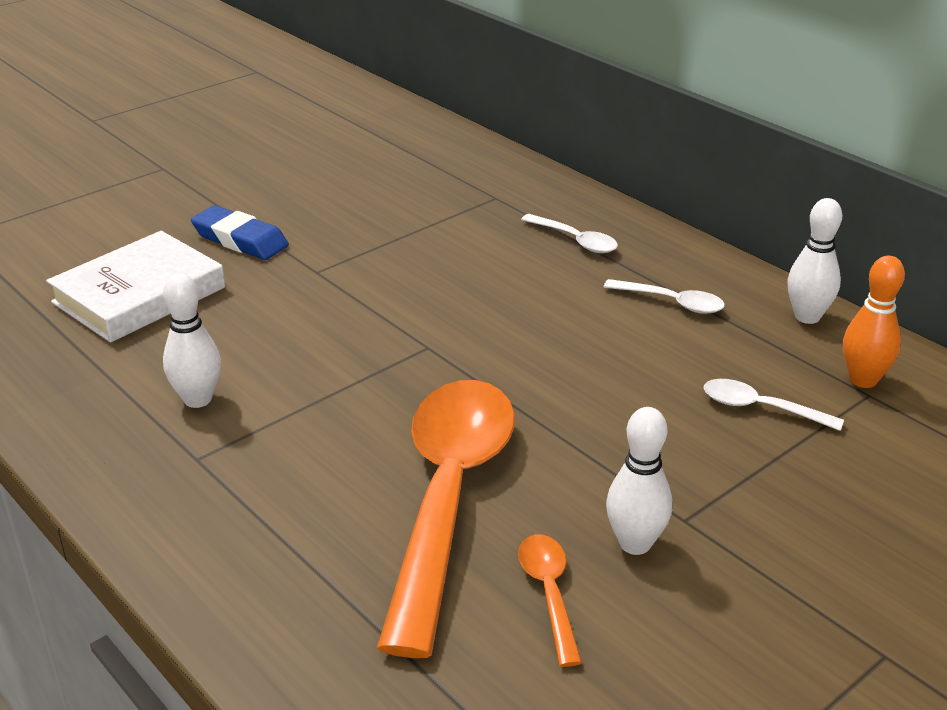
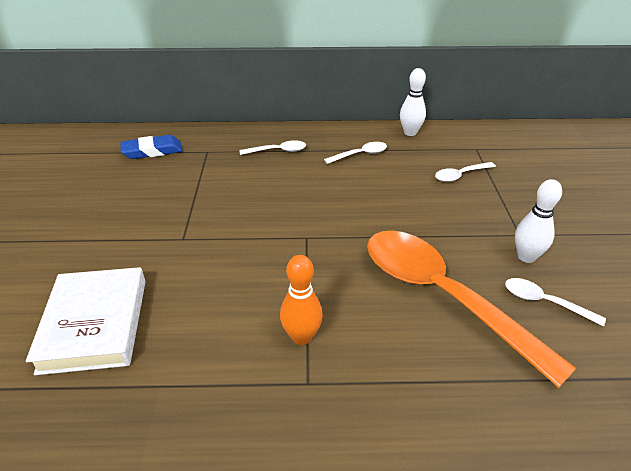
camera: 50 degrees left, 5 degrees up
(198, 399) = (247, 352): white bowling pin -> none
(240, 240) = (104, 250): blue eraser -> blue eraser (152, 151)
(549, 593) = (544, 302): orange spoon -> white spoon
(863, 380) = (465, 145): orange bowling pin -> orange bowling pin (301, 337)

